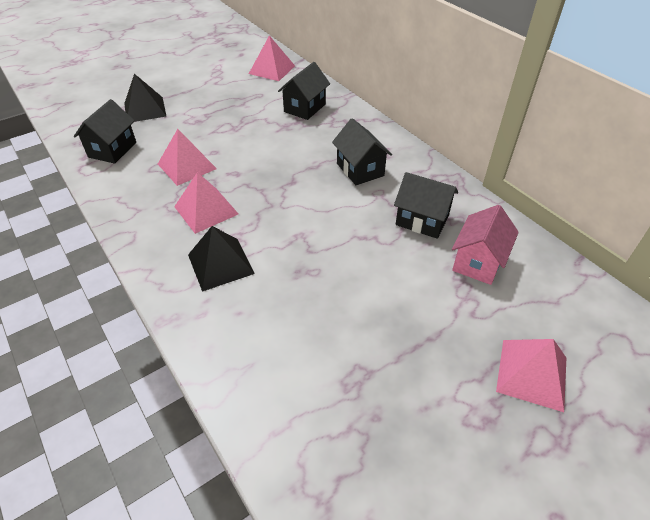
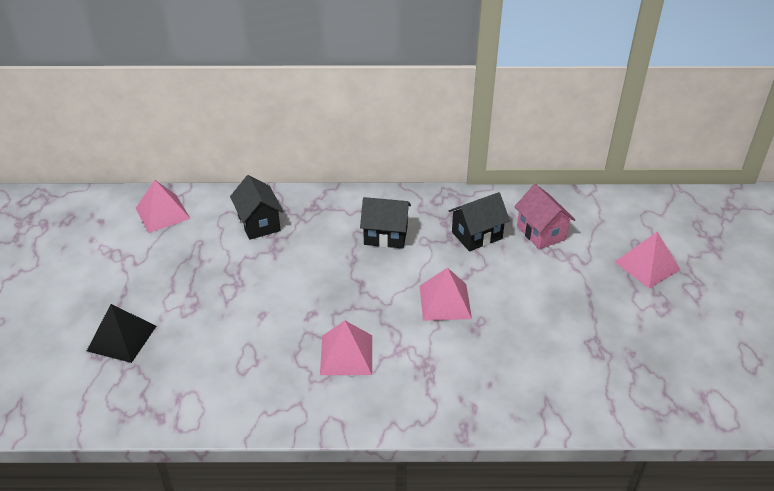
camera: 55 degrees left, 5 degrees down
(112, 150) = (173, 391): black house -> none
(187, 166) = (265, 343): pink pyramid -> pink pyramid (445, 302)
(220, 264) = (425, 373): black pyramid -> none

